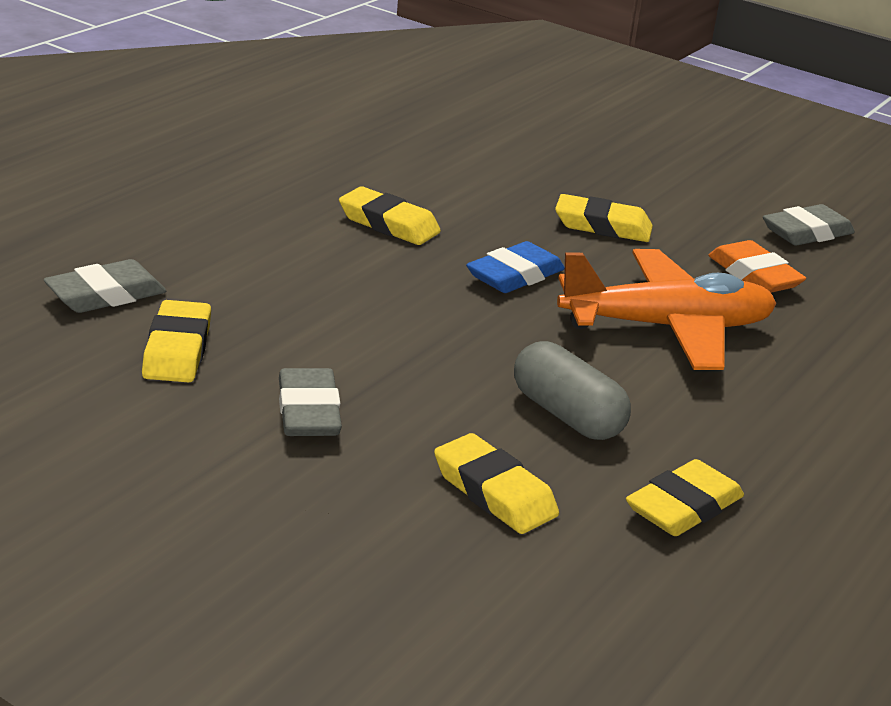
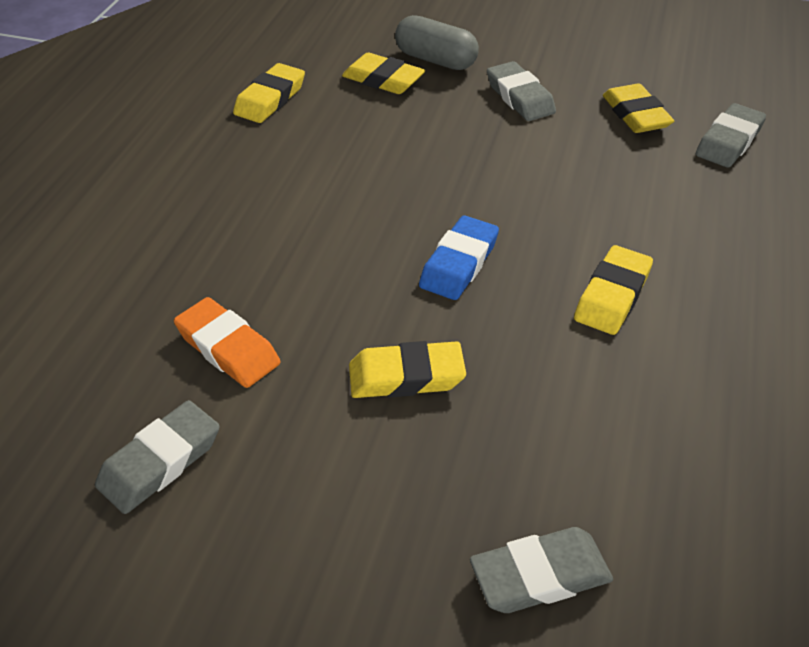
camera: 165 degrees right, 15 degrees up
(388, 224) = (612, 296): yellow eraser -> yellow eraser turned 75 degrees counterclockwise
(557, 141) = (540, 576): none -> grey eraser
(567, 415) = (360, 139): grey capsule -> grey capsule (436, 60)
(667, 327) = (306, 243): orange plane -> none

